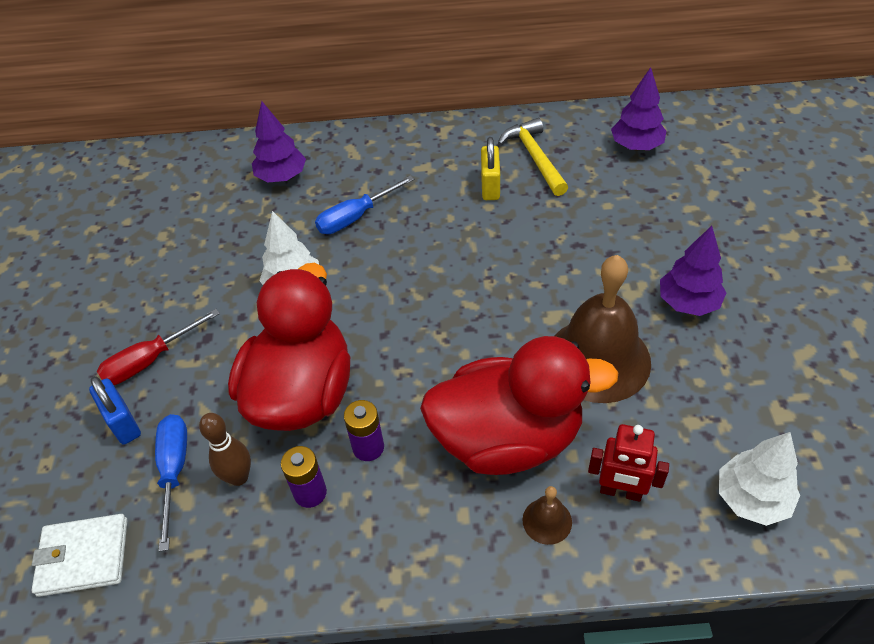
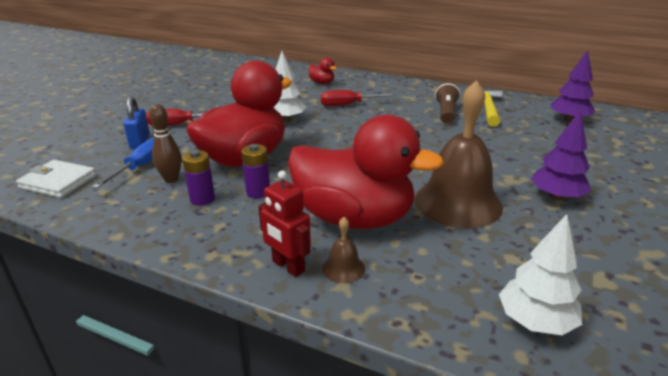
camera: 25 degrees right, 20 degrees down
(282, 177) = (322, 83): purple tree -> red duck
(355, 217) = (348, 105): blue screwdriver -> red screwdriver
(490, 186) = (446, 113): yellow padlock -> brown flashlight
(620, 491) = (417, 274): red robot -> red robot (288, 266)

